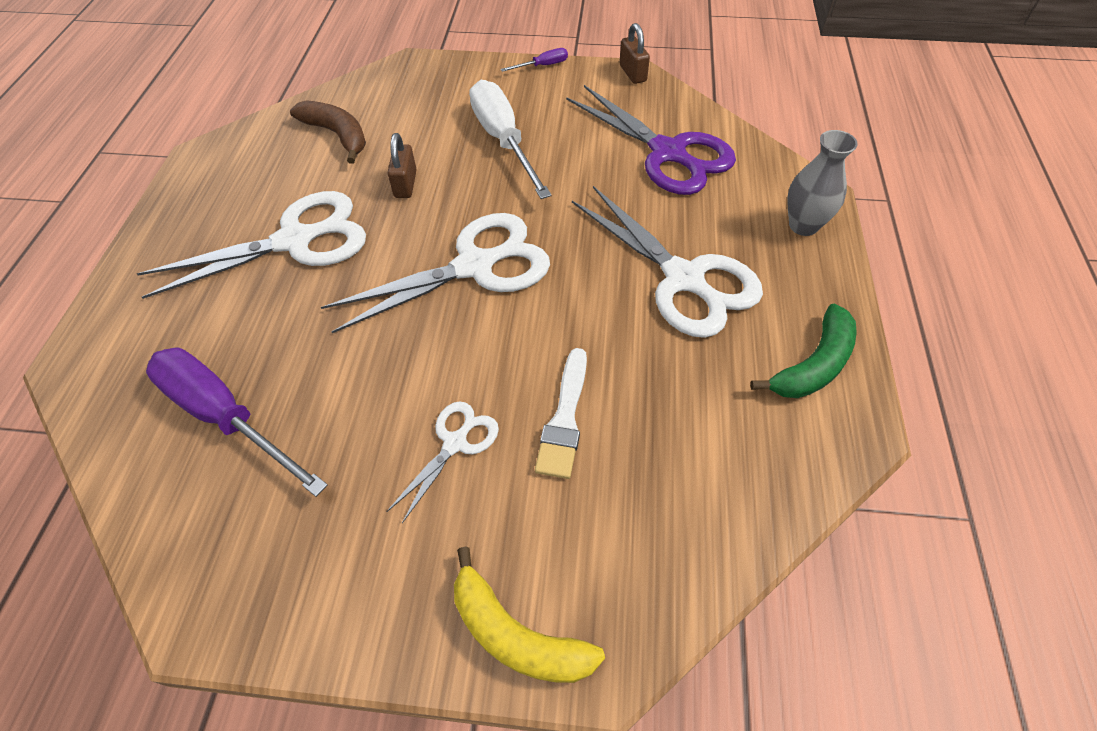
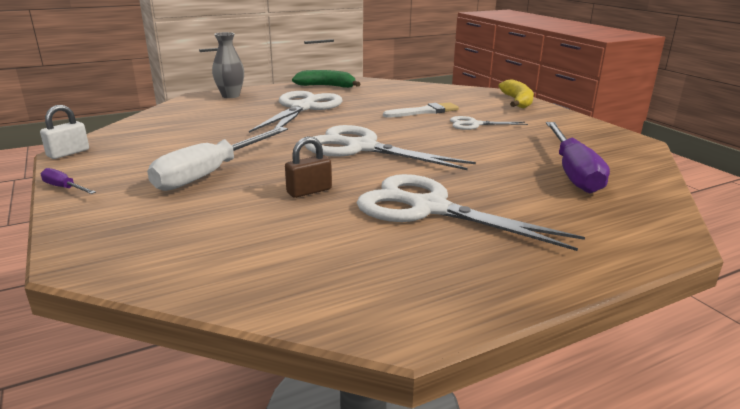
camera: 125 degrees left, 30 degrees down
(337, 135) = (270, 248): brown banana -> none
(632, 73) = (68, 153): brown padlock -> white padlock
(667, 153) = (184, 127): purple scissors -> none

